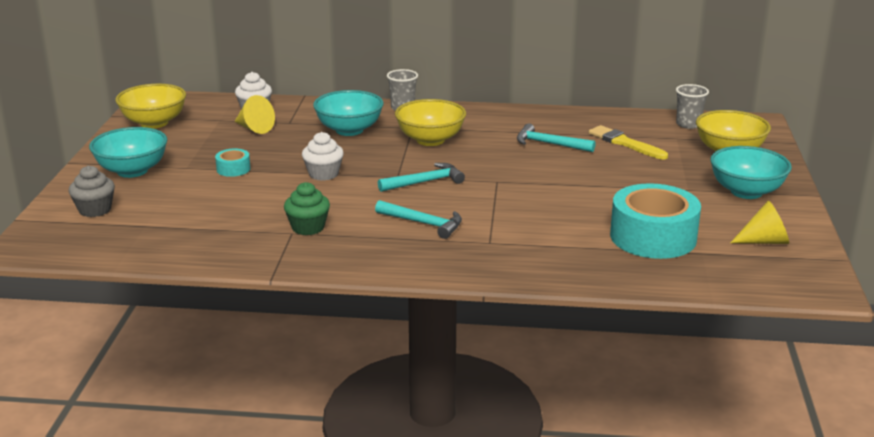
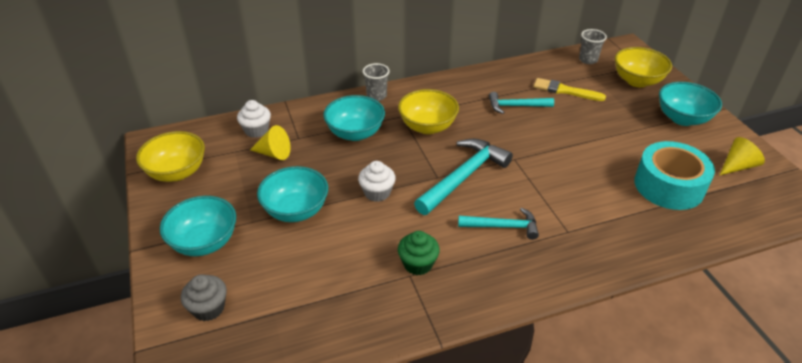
camera: 25 degrees left, 15 degrees up
(233, 169) = (296, 210): turquoise tape -> turquoise bowl
(425, 182) = (463, 177): turquoise hammer -> turquoise hammer, size x1.64

